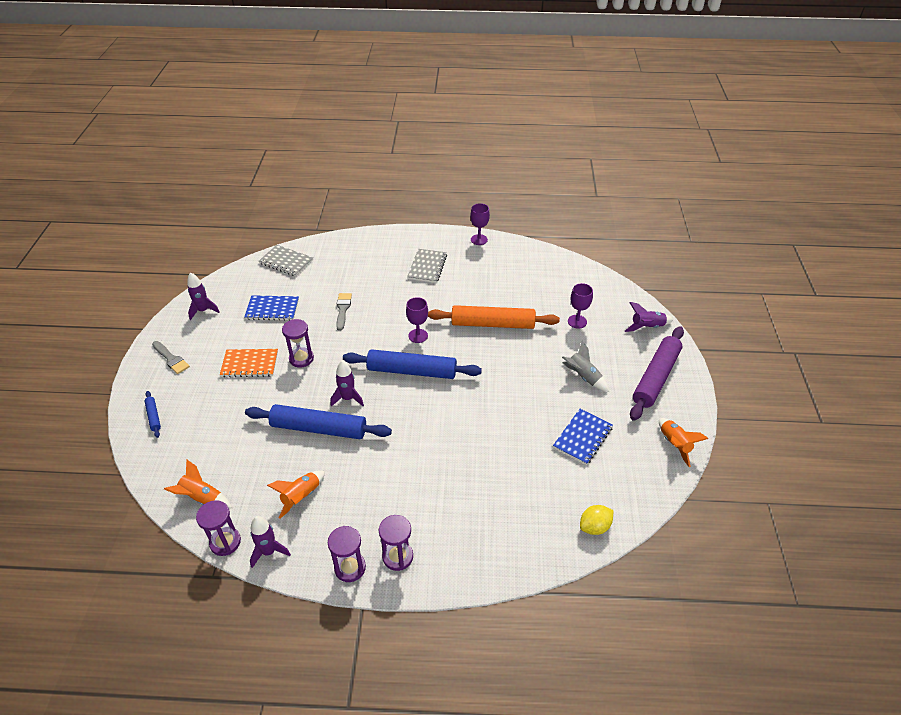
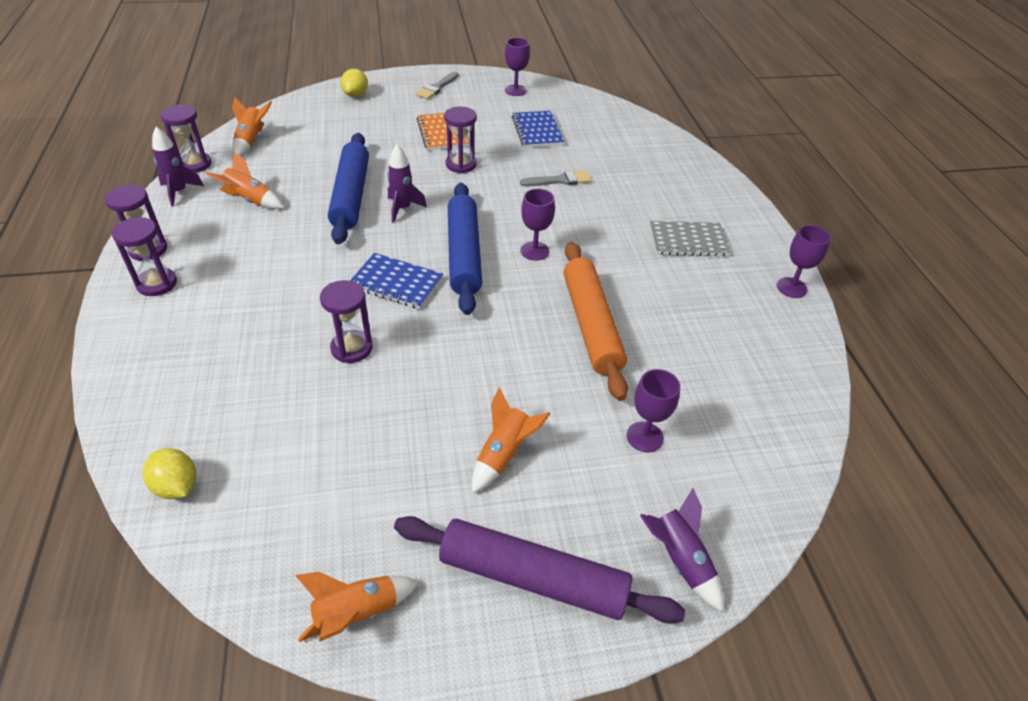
camera: 75 degrees right, 0 degrees up
(154, 416) = (355, 95): blue rolling pin -> yellow lemon
(203, 311) = (515, 90): purple rocket -> purple goblet
(286, 262) = (627, 125): grey notebook -> none
(492, 437) = (351, 348): none -> purple hourglass
(583, 377) = (503, 454): grey rocket -> orange rocket
(583, 437) = (361, 461): blue notebook -> blue notebook (396, 283)

